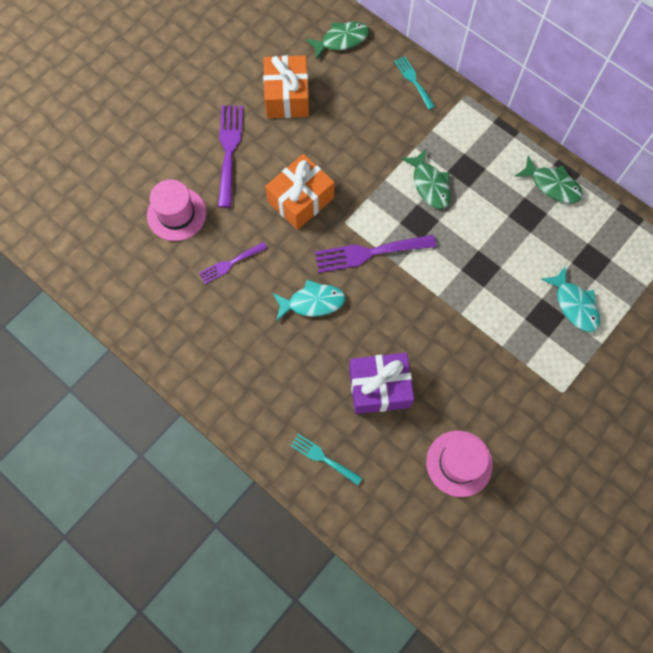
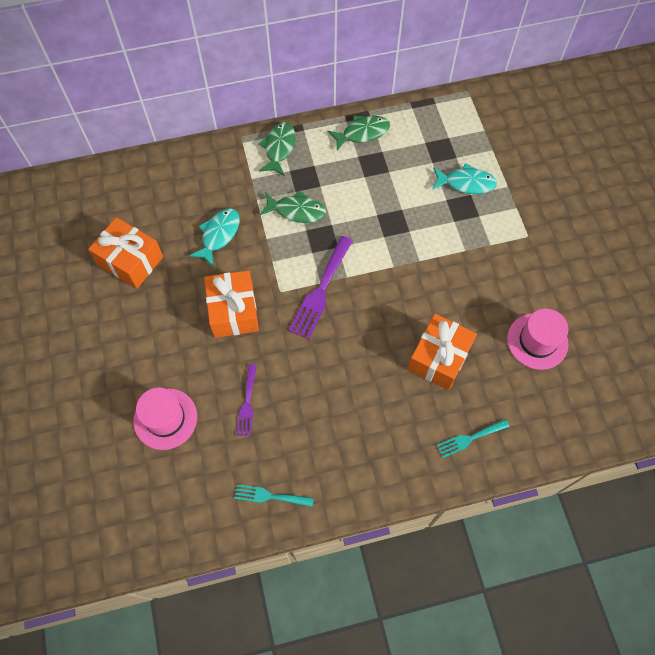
camera: 55 degrees left, 5 degrees down
(229, 150) = (141, 337): purple fork -> none
(312, 302) = (331, 360): turquoise fish -> turquoise fish (219, 235)
(341, 40) = (116, 188): green fish -> green fish (279, 148)
(379, 388) = (439, 358): purple gift -> orange gift
(413, 80) = (198, 162): turquoise fork -> turquoise fork (269, 496)

